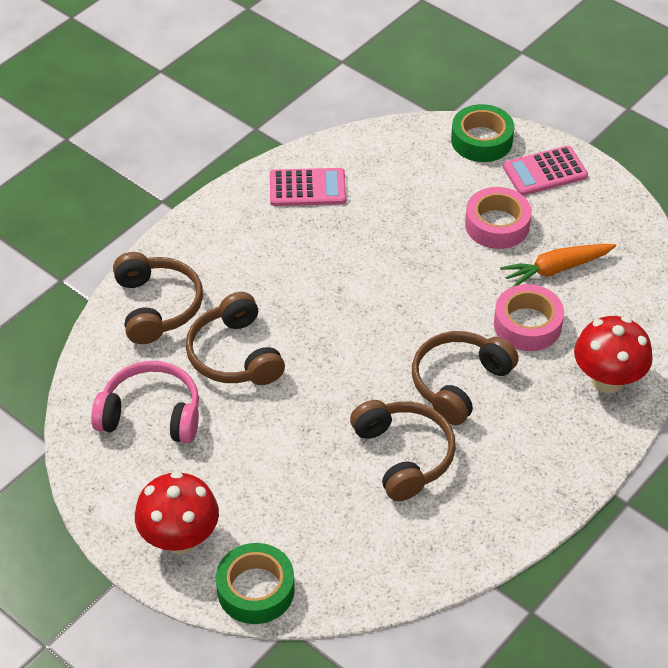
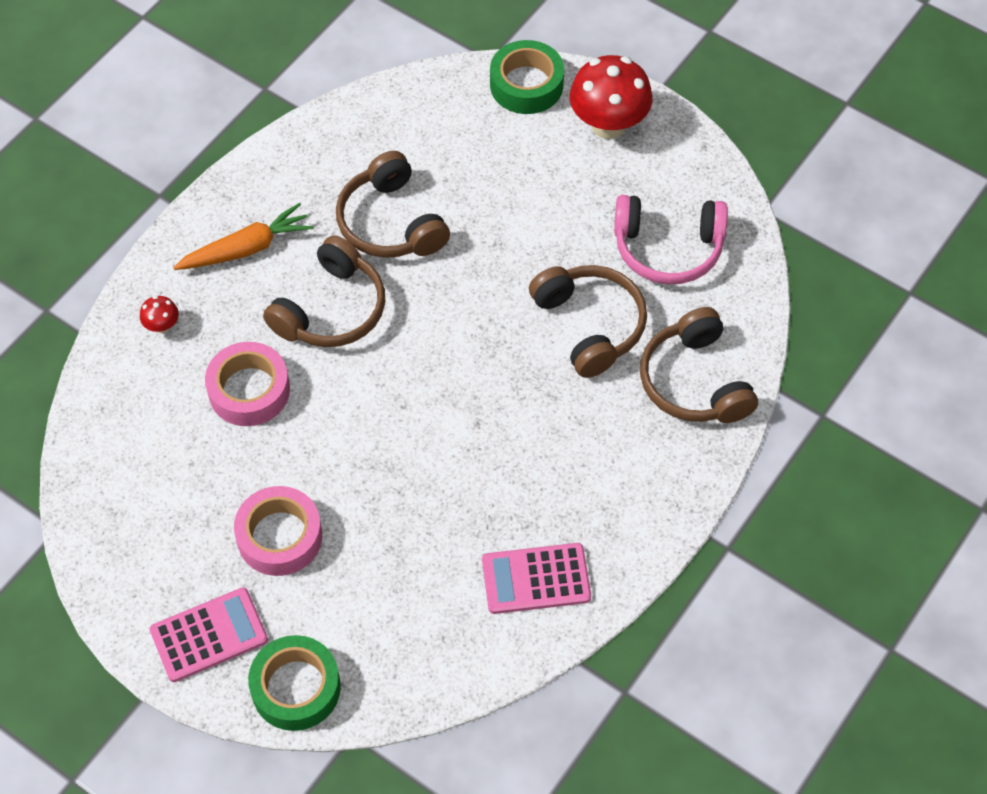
camera: 175 degrees right, 10 degrees up
(556, 269) = (207, 473): orange carrot -> orange carrot (246, 248)
(607, 380) = (162, 326): red mushroom -> red mushroom, size x0.44

